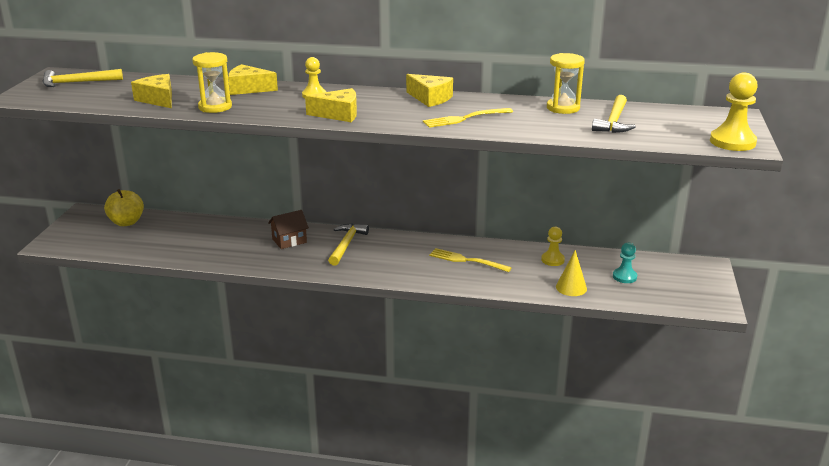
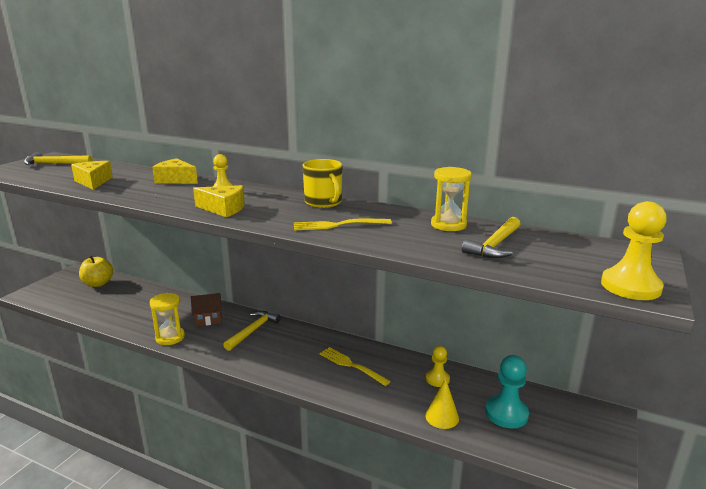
camera: 15 degrees right, 5 degrees down
(215, 107) = (128, 192): yellow hourglass -> yellow hourglass (170, 337)
(430, 98) = (323, 202): yellow cheese -> yellow mug
(624, 277) = (506, 413): turquoise pawn -> turquoise pawn, size x1.61

